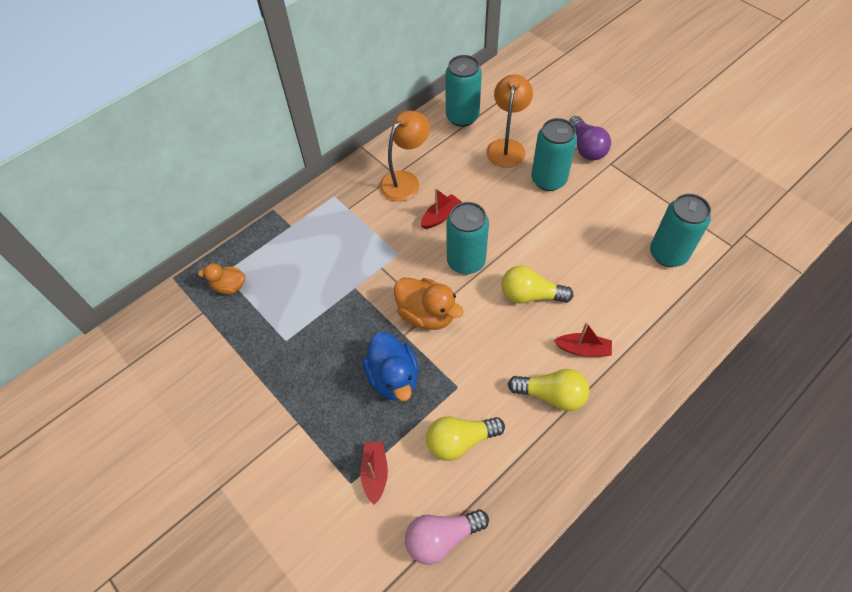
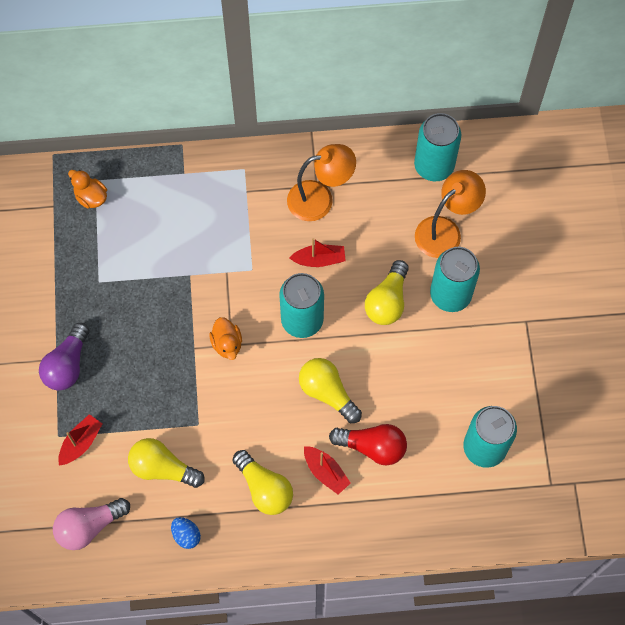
camera: 35 degrees right, 10 degrees up
(393, 378) = (155, 378): blue duck -> none
(426, 314) = (227, 344): orange duck -> orange duck, size x0.61
(442, 537) = (89, 526): pink light bulb -> pink light bulb turned 45 degrees counterclockwise
(512, 210) = (387, 301): none -> yellow light bulb
(527, 479) = (186, 535): none -> blue egg
(586, 147) = (520, 287): purple light bulb -> purple light bulb (67, 365)
(597, 308) = (372, 447): none -> red light bulb

